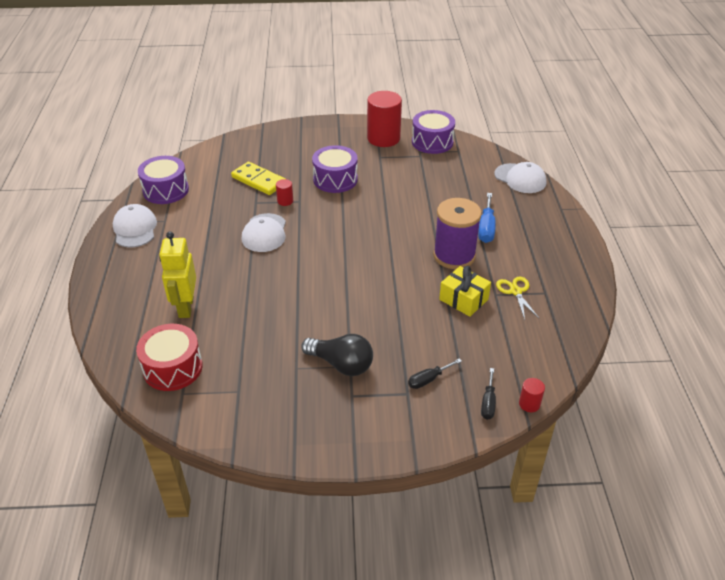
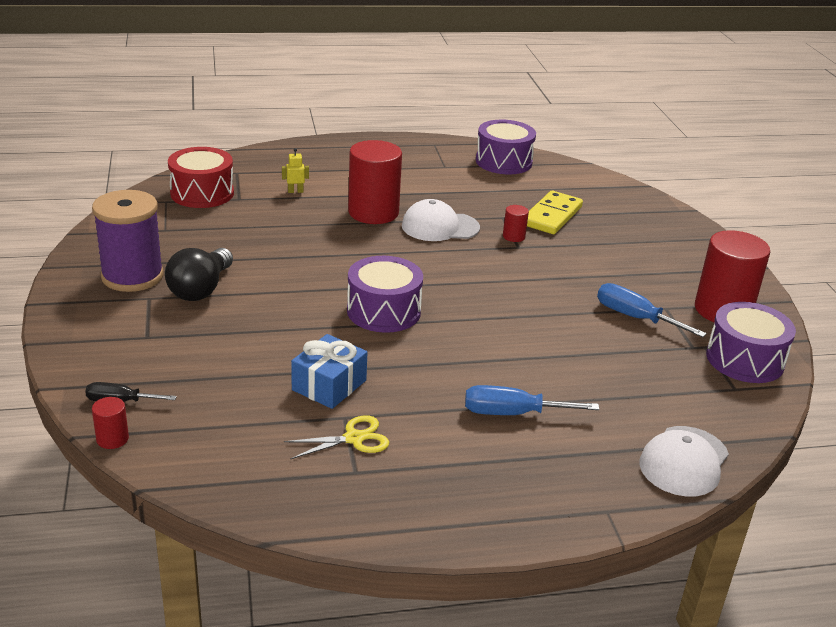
camera: 80 degrees right, 10 degrees down
(135, 229) = (424, 153): white cap -> none
(185, 307) = (295, 191): yellow robot -> yellow robot, size x0.43
(234, 264) = (373, 212): none -> red cylinder
(335, 179) = (583, 271): purple drum -> purple drum (383, 311)
(390, 169) = (635, 317): none -> blue screwdriver
(428, 379) = (169, 353): black screwdriver -> none
(454, 256) = (430, 378): purple spool -> purple spool (132, 276)
(463, 299) = (329, 385): yellow gift -> blue gift

